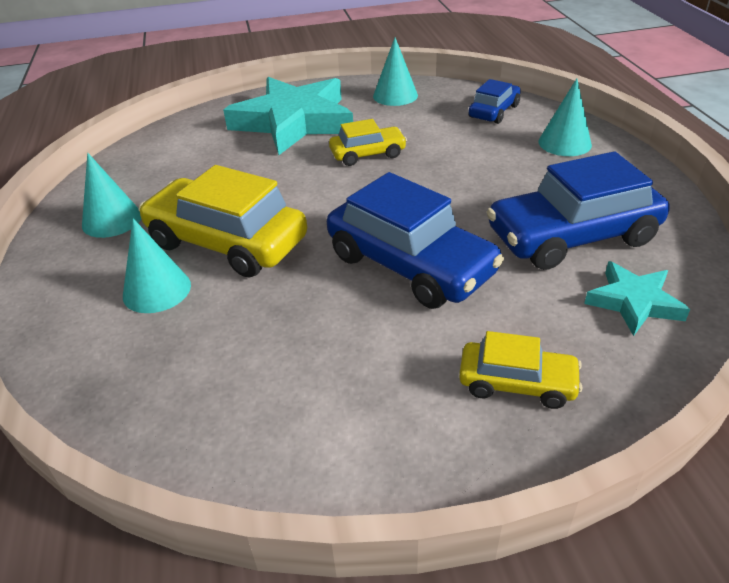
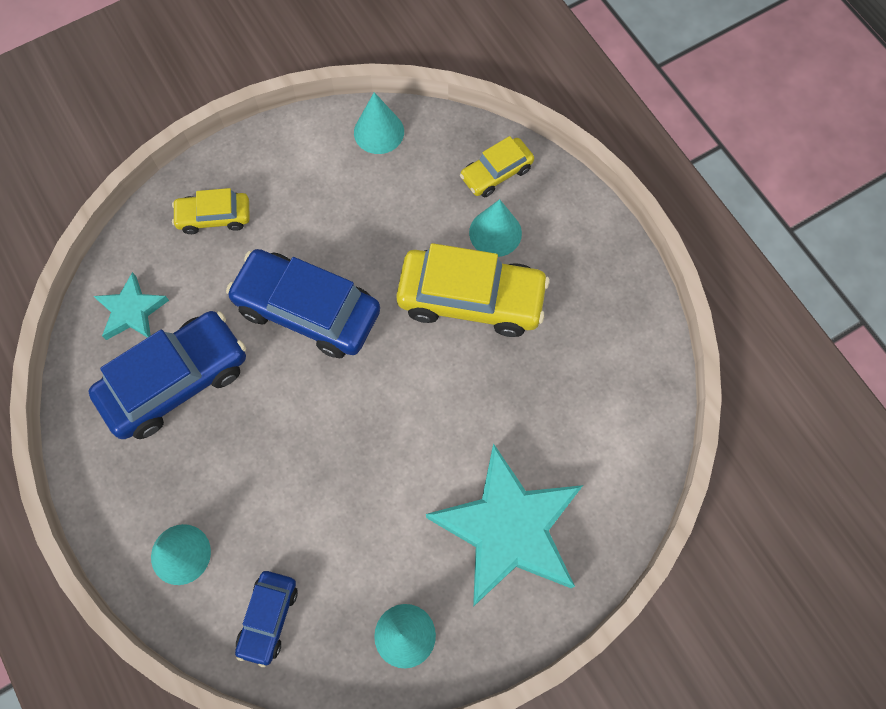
camera: 160 degrees right, 30 degrees up
(112, 220) = (592, 301): turquoise cone -> turquoise cone (379, 132)
(368, 154) = (395, 475): yellow car -> yellow car (496, 173)

